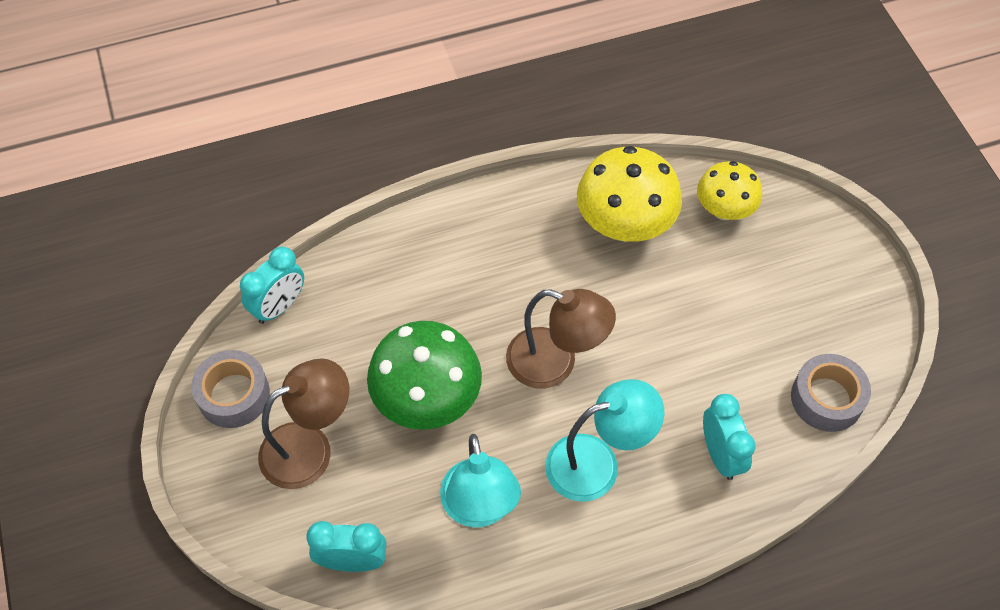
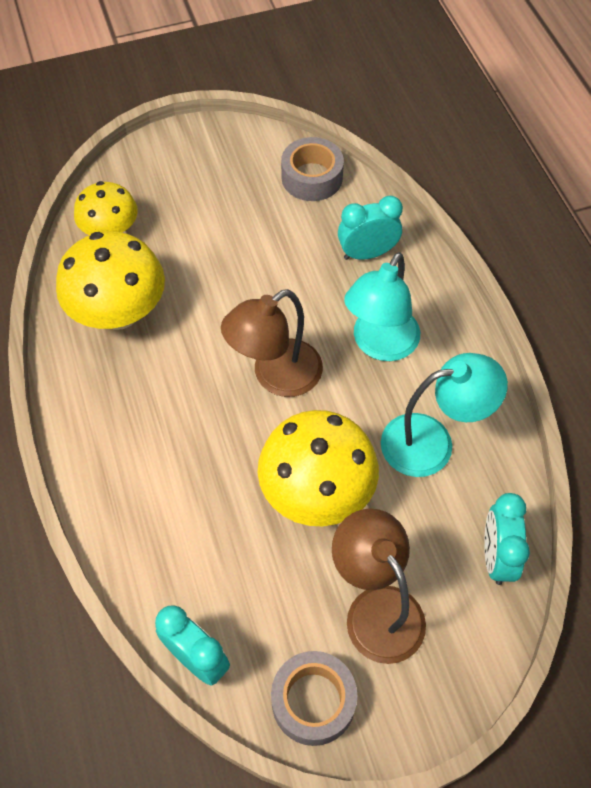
camera: 90 degrees left, 0 degrees up
(427, 399) = (317, 492): green mushroom -> yellow mushroom
(555, 363) = (276, 376): brown lamp -> brown lamp turned 150 degrees counterclockwise
(597, 463) = (380, 345): turquoise lamp -> turquoise lamp turned 135 degrees counterclockwise

